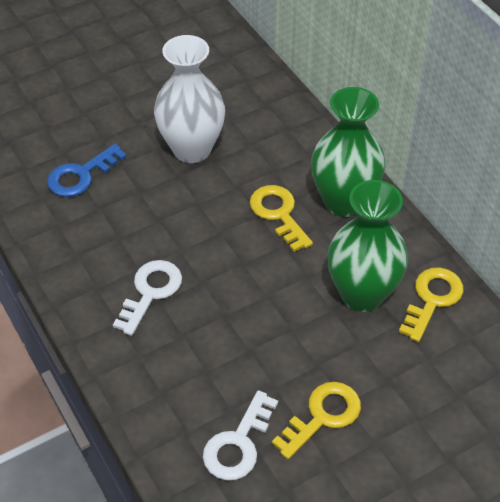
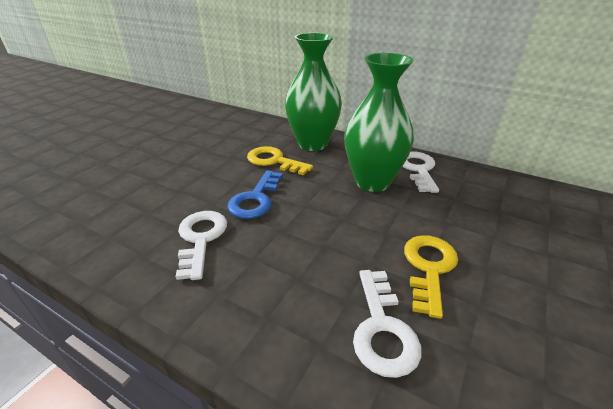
camera: 30 degrees left, 15 degrees down
(81, 175) = (91, 186): blue key -> blue key (255, 199)
(192, 149) = (183, 149): white vase -> none
(432, 299) = (418, 169): yellow key -> white key

